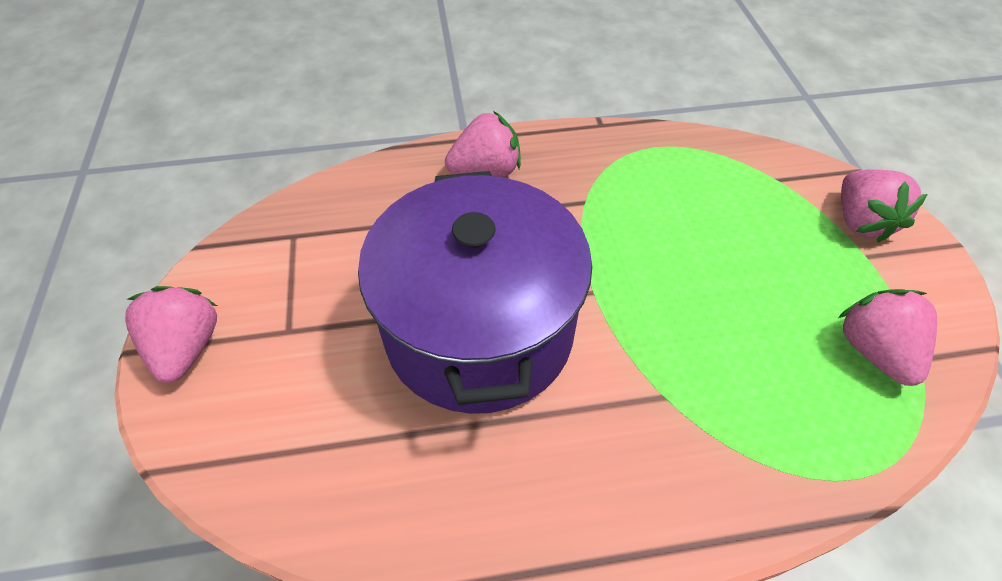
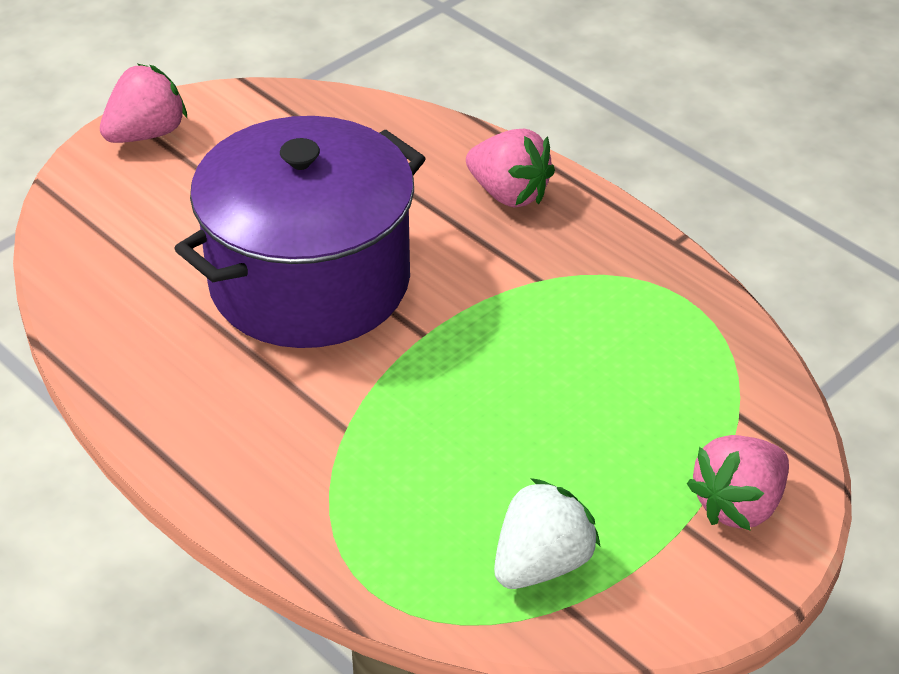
camera: 55 degrees right, 10 degrees down
(874, 350) = (542, 564): pink strawberry -> white strawberry

